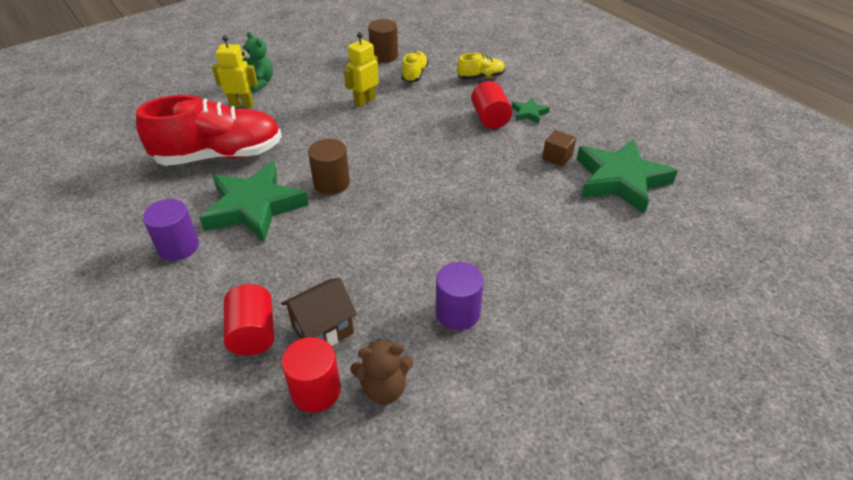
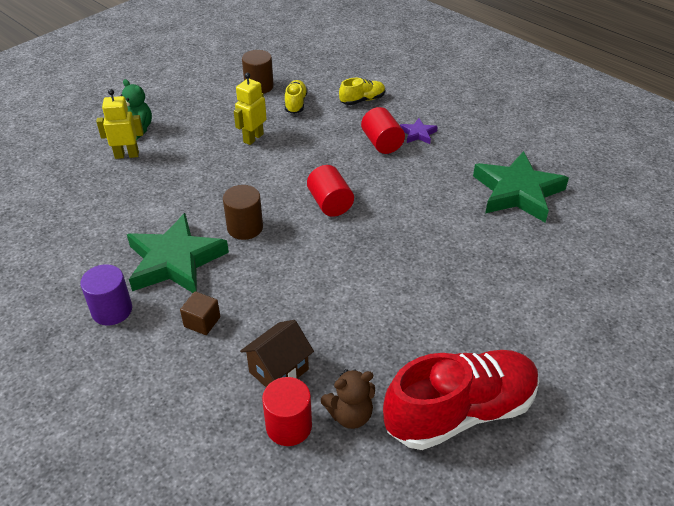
camera: 10 degrees left, 0 degrees up
(219, 155) = (122, 212): red shoe -> red shoe (460, 412)
(253, 333) = (213, 383): red cylinder -> red cylinder (330, 203)
(457, 312) = (398, 337): purple cylinder -> none
(529, 113) = (418, 134): green star -> purple star
(557, 157) = (454, 176): brown cube -> brown cube (202, 322)

